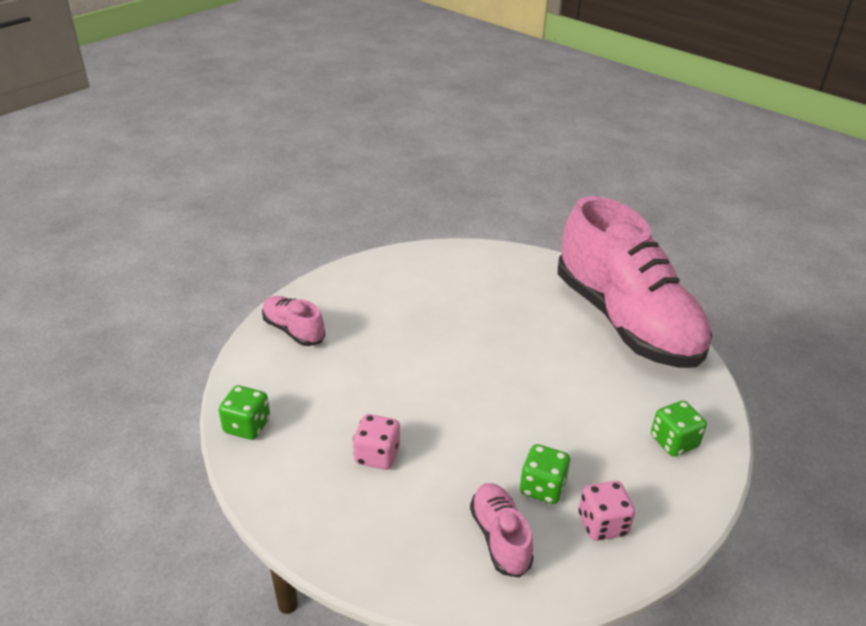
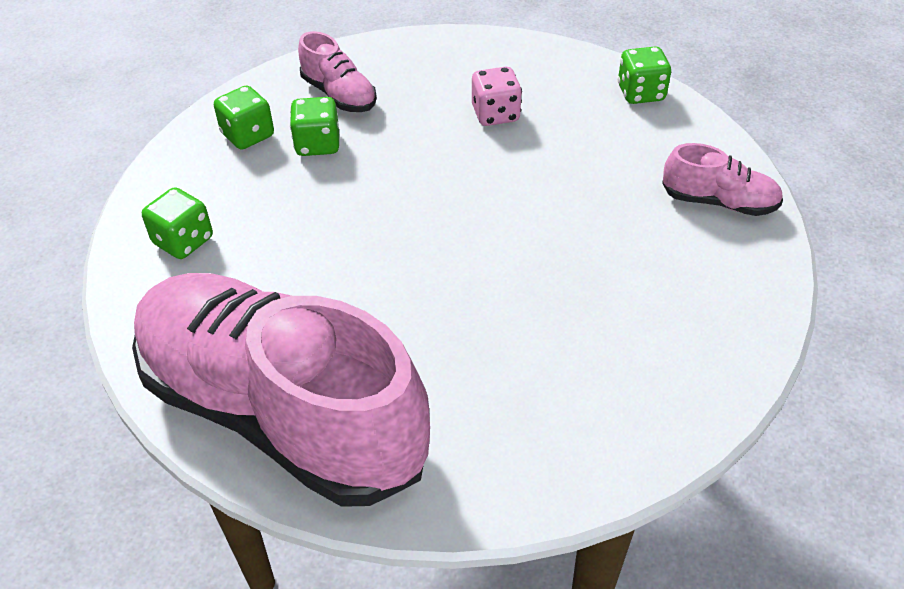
camera: 155 degrees right, 10 degrees up
(602, 524) = (248, 135): pink dice -> green dice

